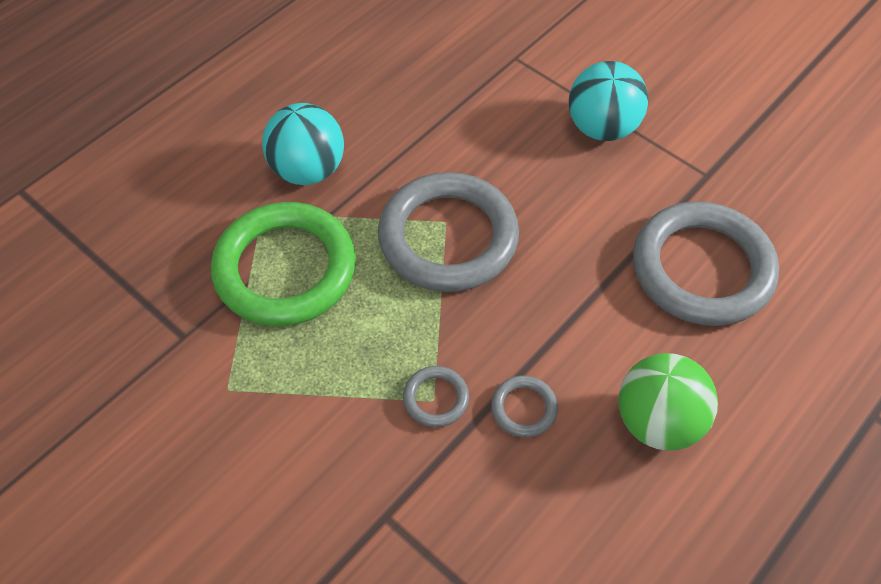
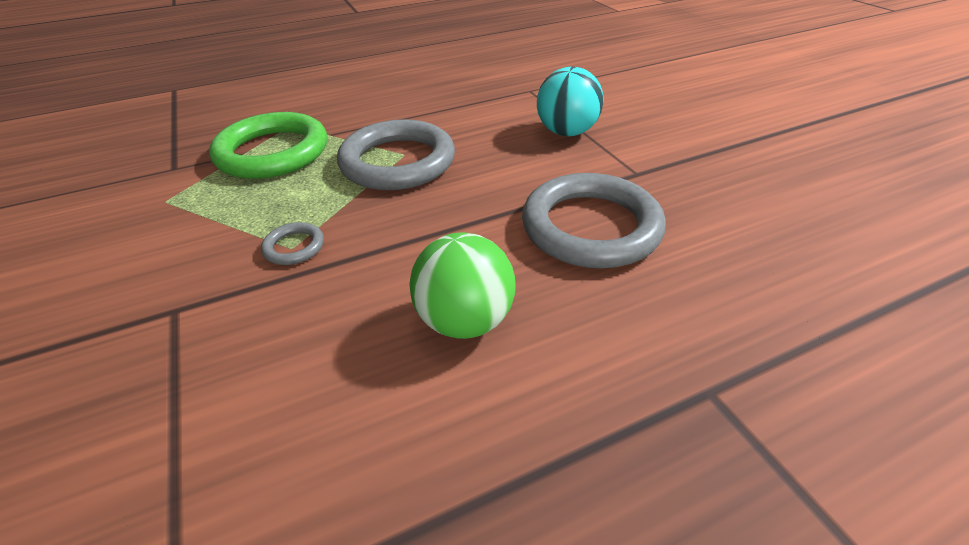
camera: 25 degrees right, 15 degrees down
(308, 170) = (340, 112): turquoise ball -> none
(524, 408) = (355, 274): grey ring -> none

